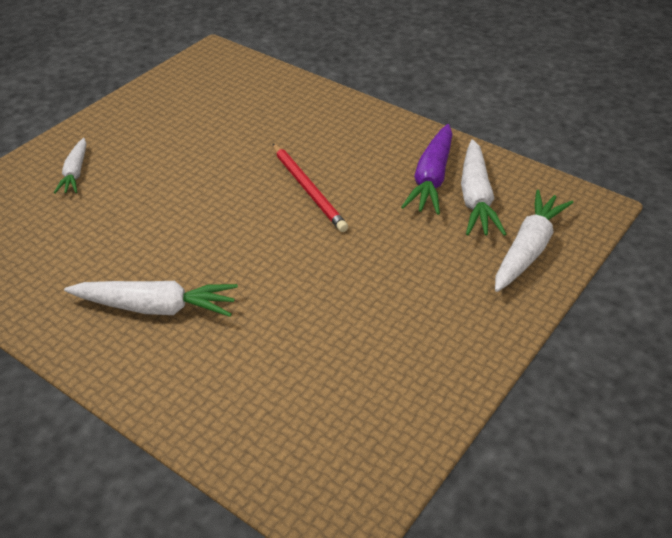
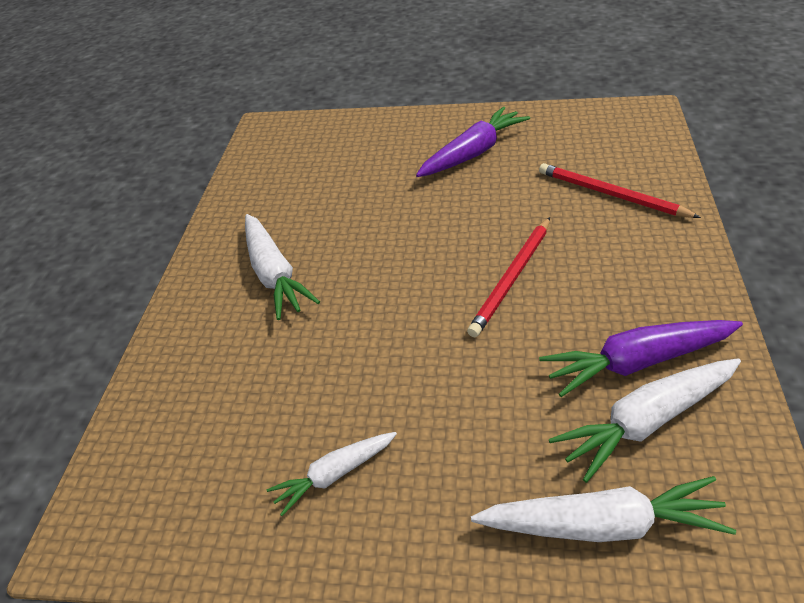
camera: 65 degrees right, 0 degrees up
(75, 173) = (395, 145): white carrot -> white carrot (335, 475)
(147, 141) = (473, 153): none -> purple carrot
(279, 110) = (611, 195): none -> red pencil

